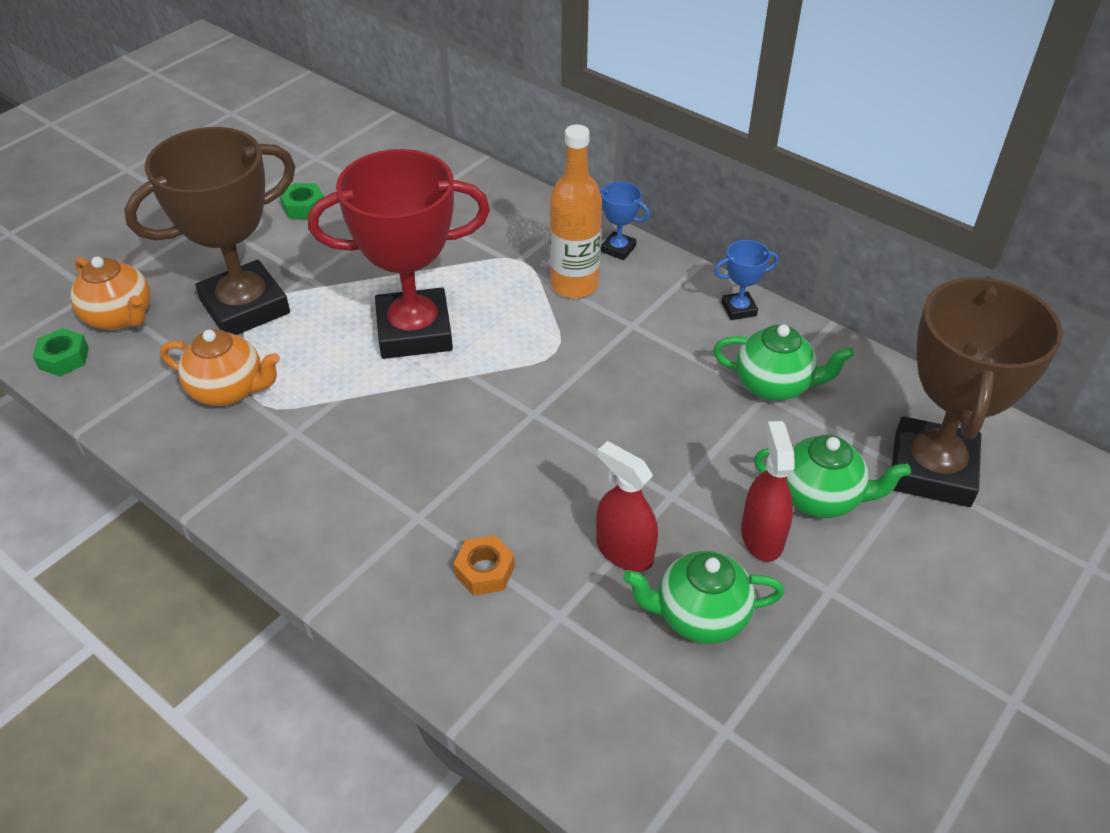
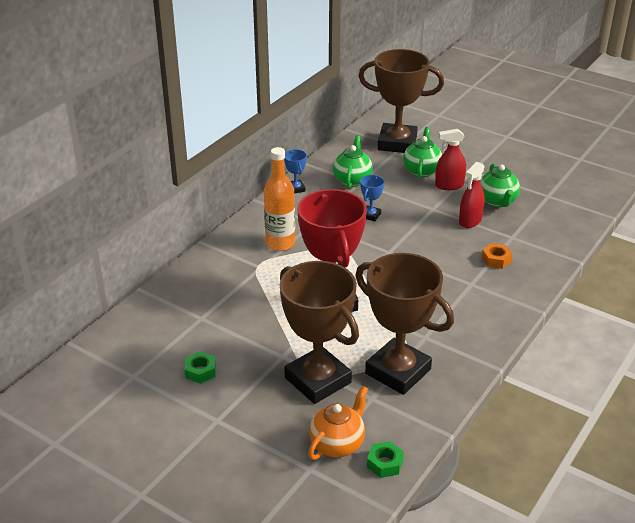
camera: 95 degrees left, 10 degrees down
(229, 390) = (398, 371): orange teapot -> brown trophy
(618, 249) = (245, 229): blue trophy -> blue trophy (370, 215)

